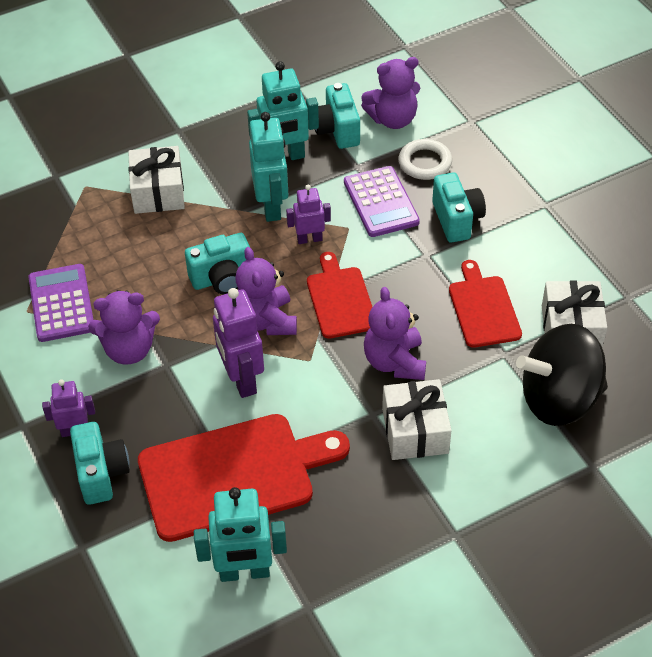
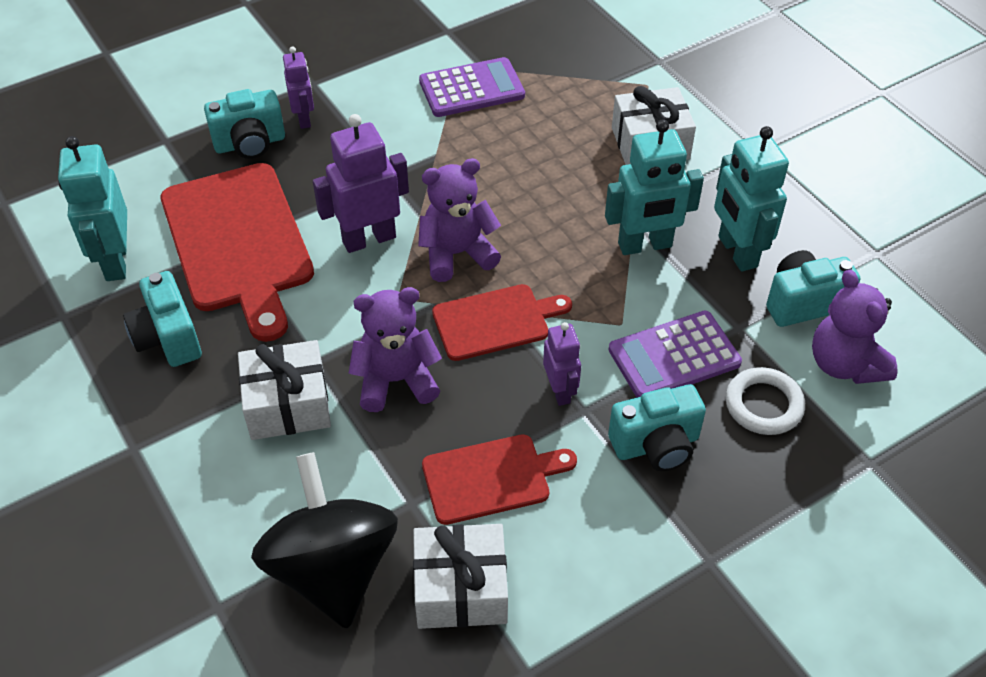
camera: 85 degrees right, 0 degrees up
(129, 350) = (410, 145): purple teddy bear -> none
(222, 279) = (519, 210): turquoise camera -> turquoise camera (168, 338)
(309, 239) = (594, 285): purple robot -> purple robot (560, 391)

